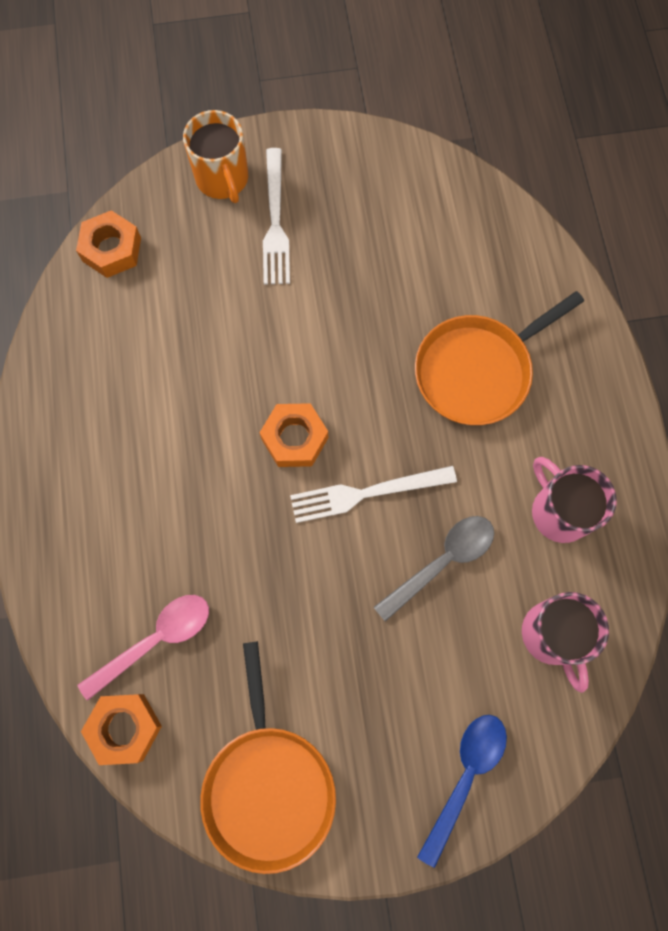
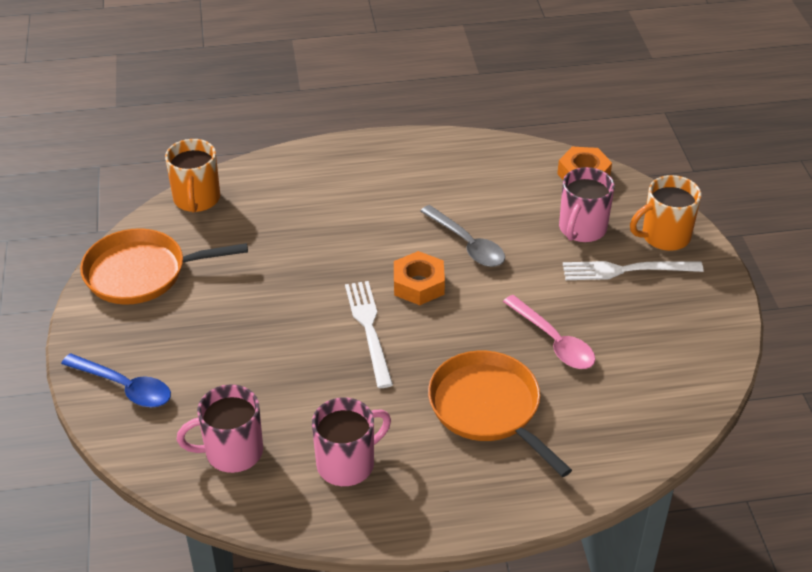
camera: 90 degrees right, 30 degrees down
(125, 728) = (196, 199): orange nut -> orange mug
(155, 640) = (258, 212): pink spoon -> pink spoon (553, 341)
(206, 259) = (582, 229): none -> pink mug
(442, 562) = (305, 377): grey spoon -> grey spoon (467, 244)

